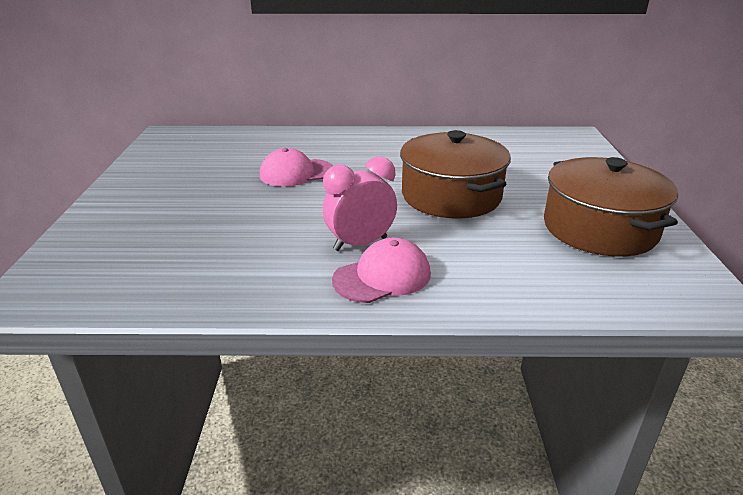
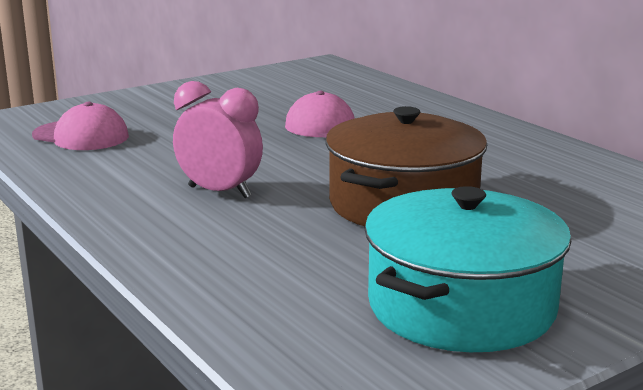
camera: 55 degrees right, 10 degrees down
(382, 276) = (167, 217): pink cap -> pink cap (81, 136)
(599, 228) = (461, 306): brown pot -> turquoise pot

